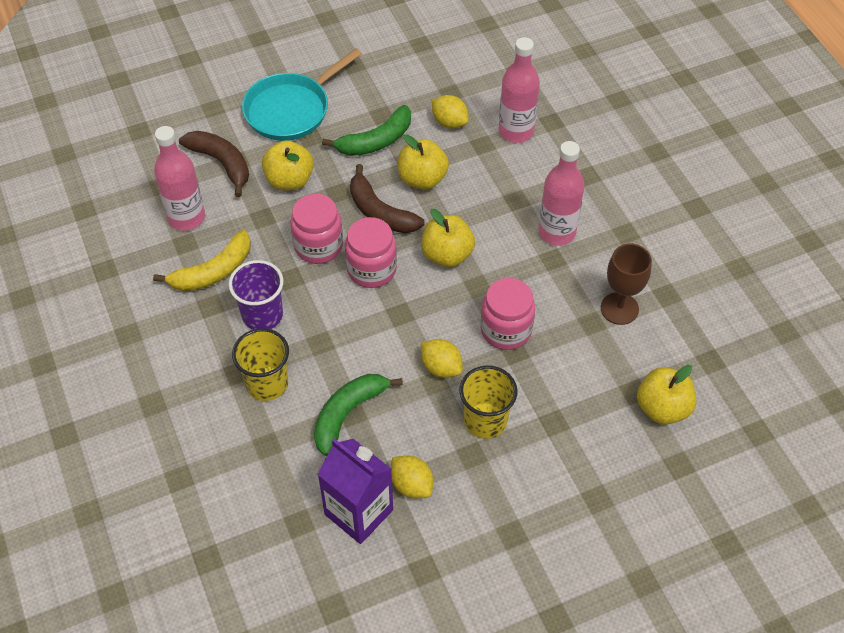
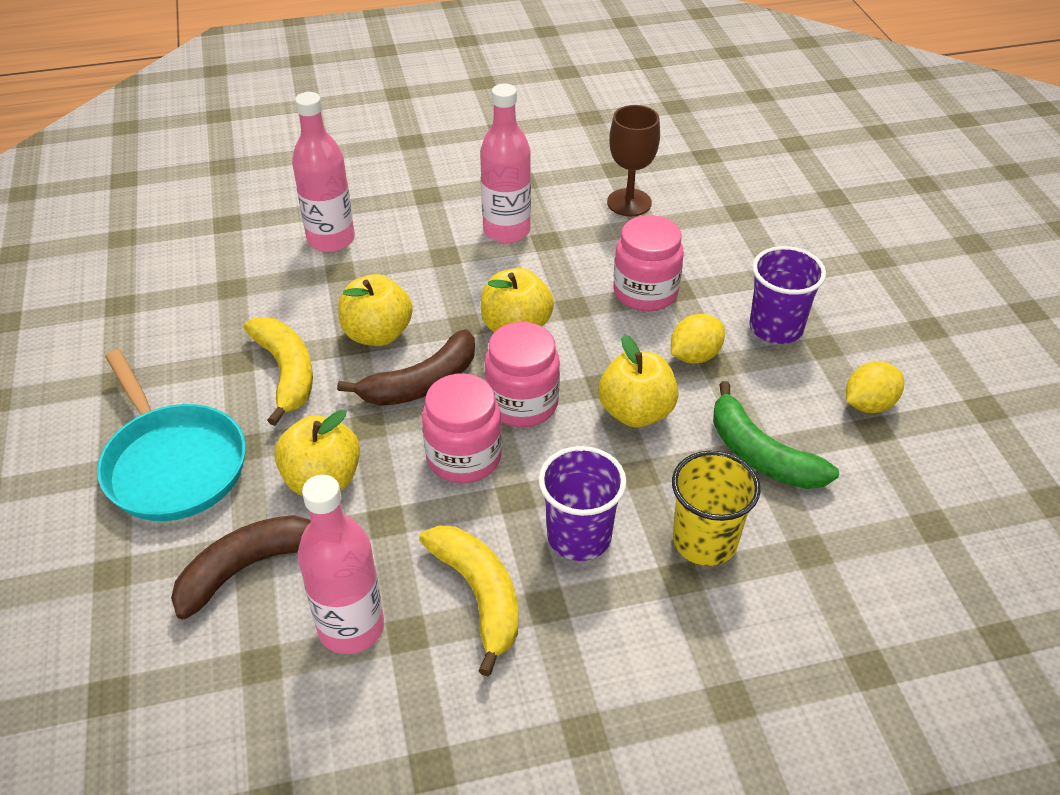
camera: 80 degrees left, 10 degrees down
(359, 512) = (912, 460): purple carton -> none
(376, 141) = (286, 373): green banana -> yellow banana
(449, 122) = (286, 295): yellow lemon -> none
(485, 421) = (776, 328): yellow cup -> purple cup
(662, 408) = (764, 195): yellow apple -> yellow apple (636, 412)

